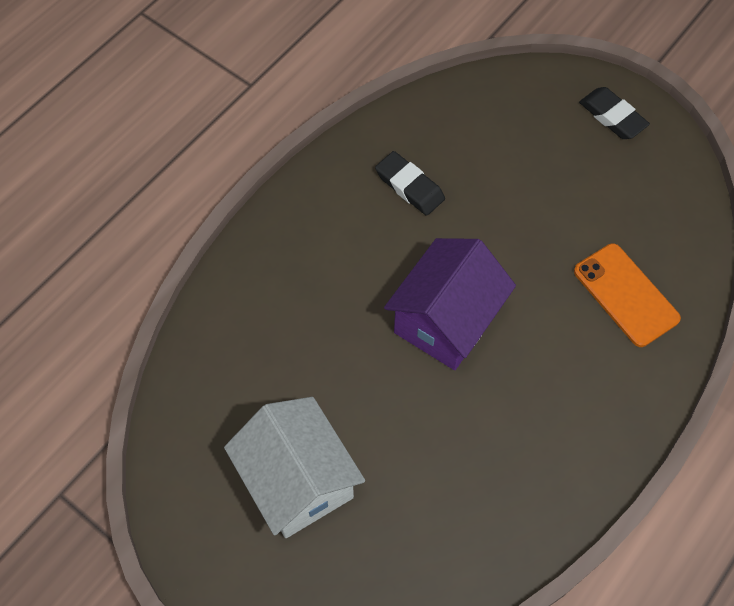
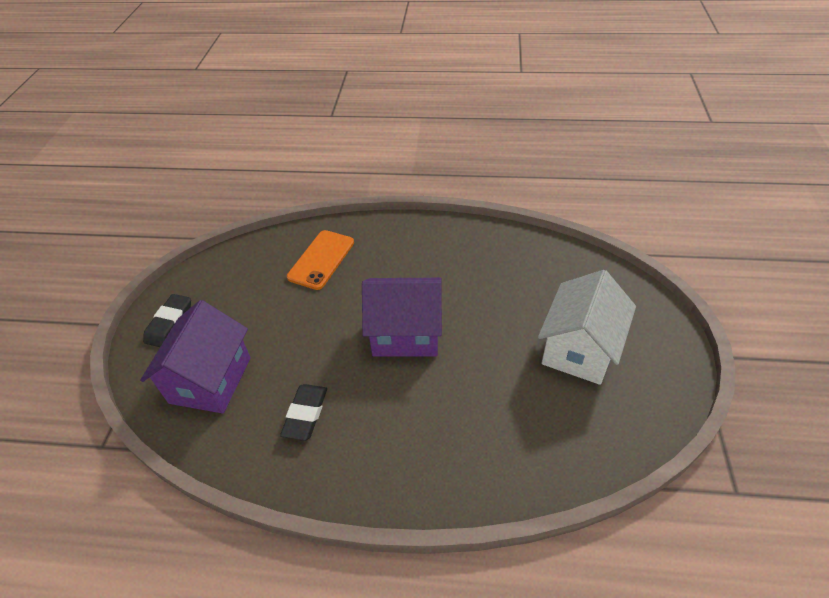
camera: 120 degrees left, 15 degrees down
(506, 128) = (210, 380): none -> purple house

